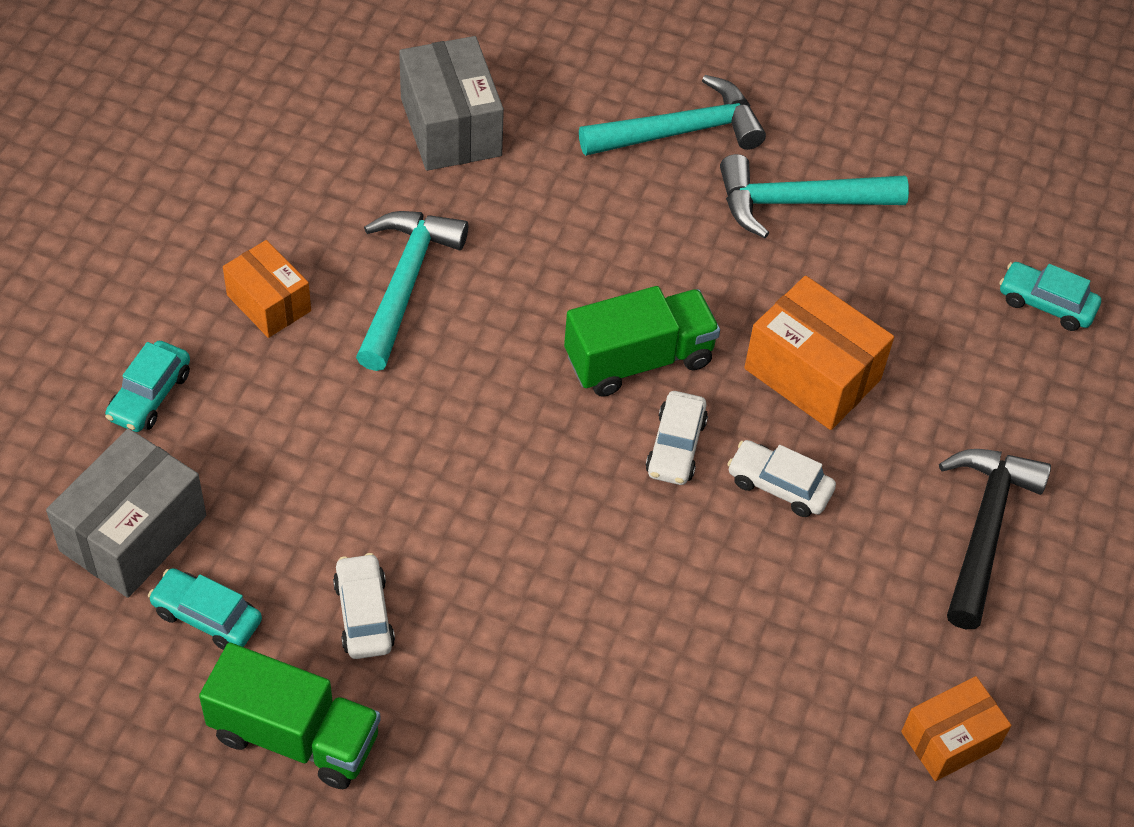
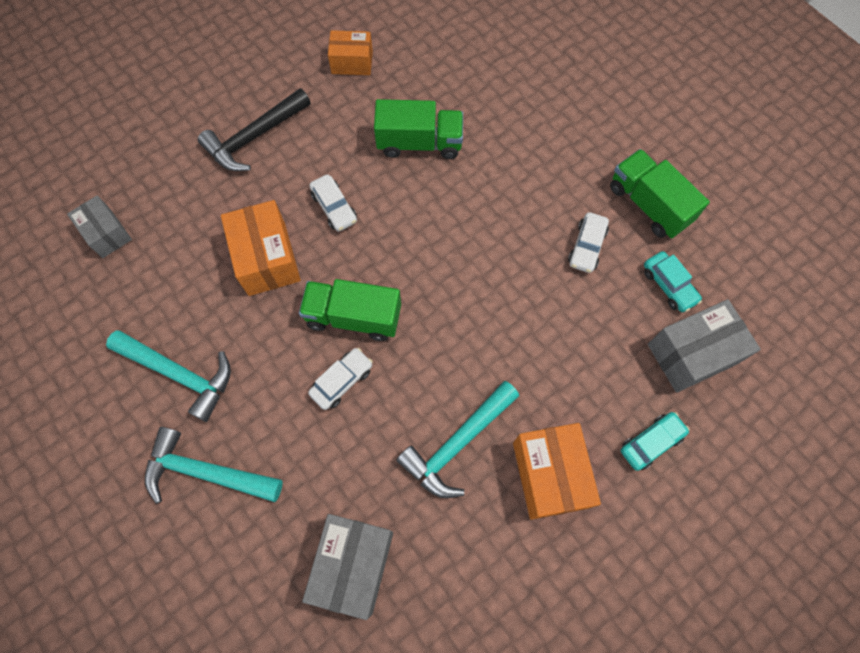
camera: 145 degrees left, 15 degrees up
(269, 303) = (549, 475): orange box -> orange box, size x1.56
(675, 446) = (371, 255): white car -> white car (342, 381)
(730, 651) = (419, 143): none -> green truck
(1046, 304) = (107, 233): turquoise car -> grey box

